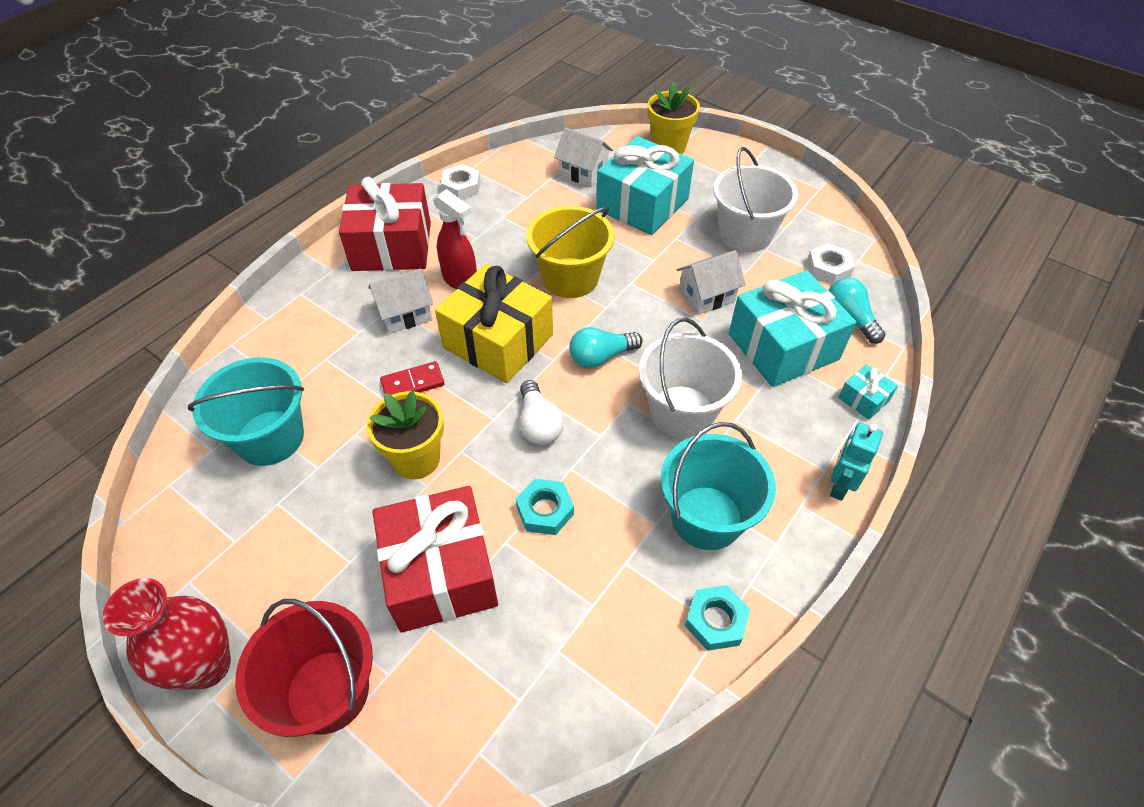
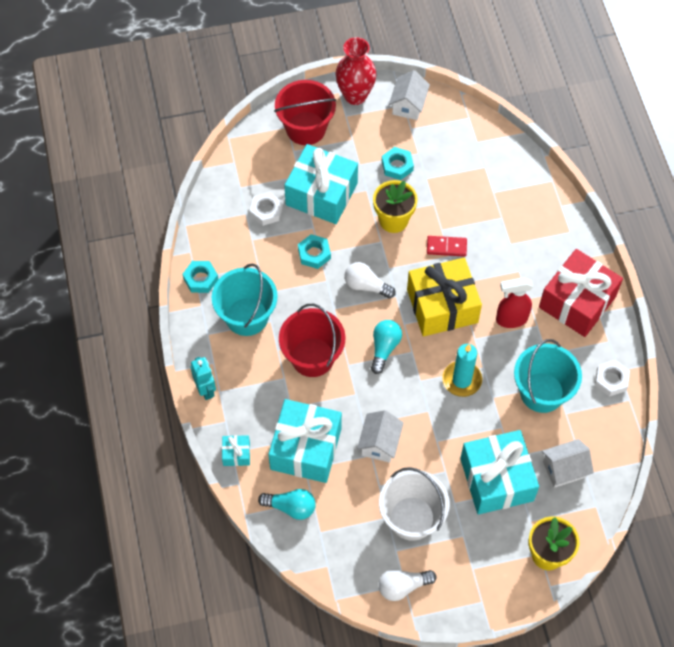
camera: 130 degrees right, 10 degrees up
(270, 437) = (463, 168): turquoise bucket -> turquoise bucket (542, 392)
(319, 513) = (397, 166): none -> turquoise nut
(405, 314) = (505, 274): white house -> white house (408, 105)
(413, 383) = (446, 247): red domino -> red domino turned 75 degrees clockwise
(441, 572) = (321, 194): red gift -> turquoise gift
(570, 278) = (462, 380): yellow bucket -> turquoise candle
(682, 412) = (312, 357): white bucket -> red bucket
(806, 207) = (403, 586): none -> white light bulb
(828, 268) = (337, 539): white nut -> white nut (266, 211)

